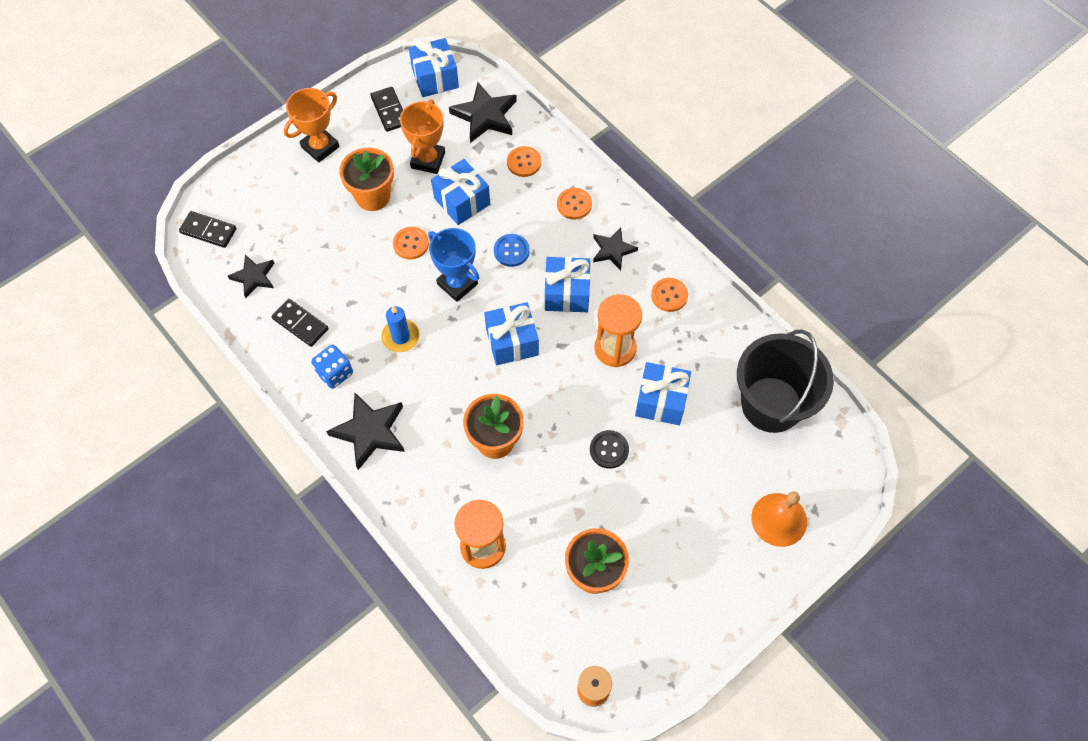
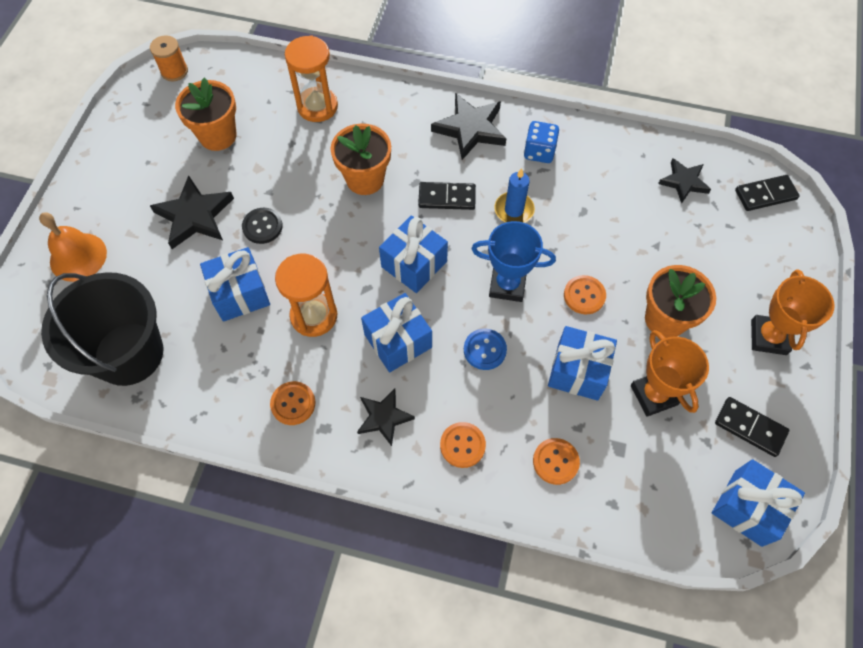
camera: 145 degrees right, 0 degrees up
(300, 324) = (605, 170): black domino -> black domino (447, 198)
(485, 116) = (648, 494): black star -> black star (194, 216)

